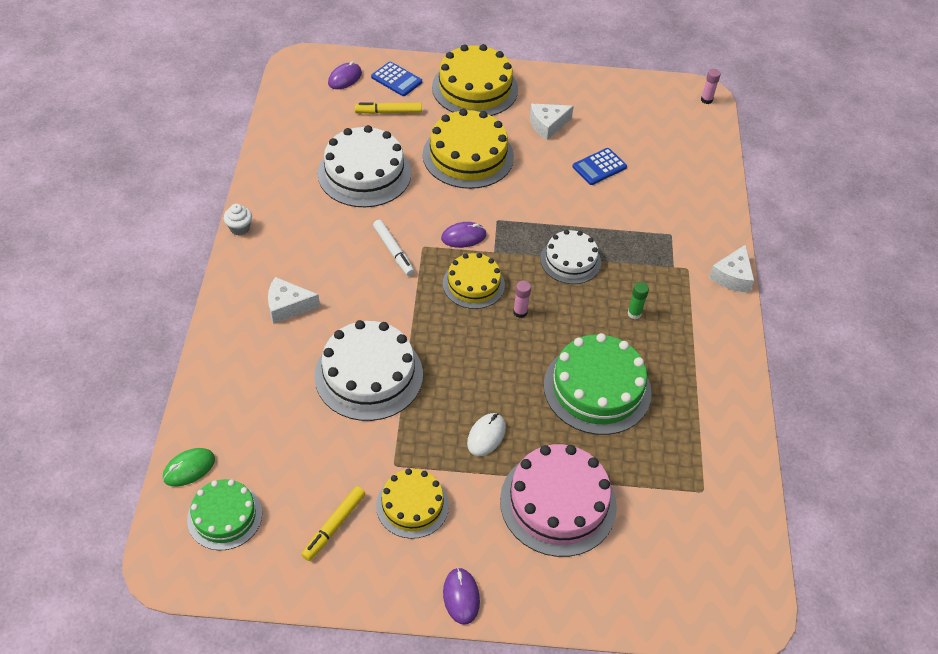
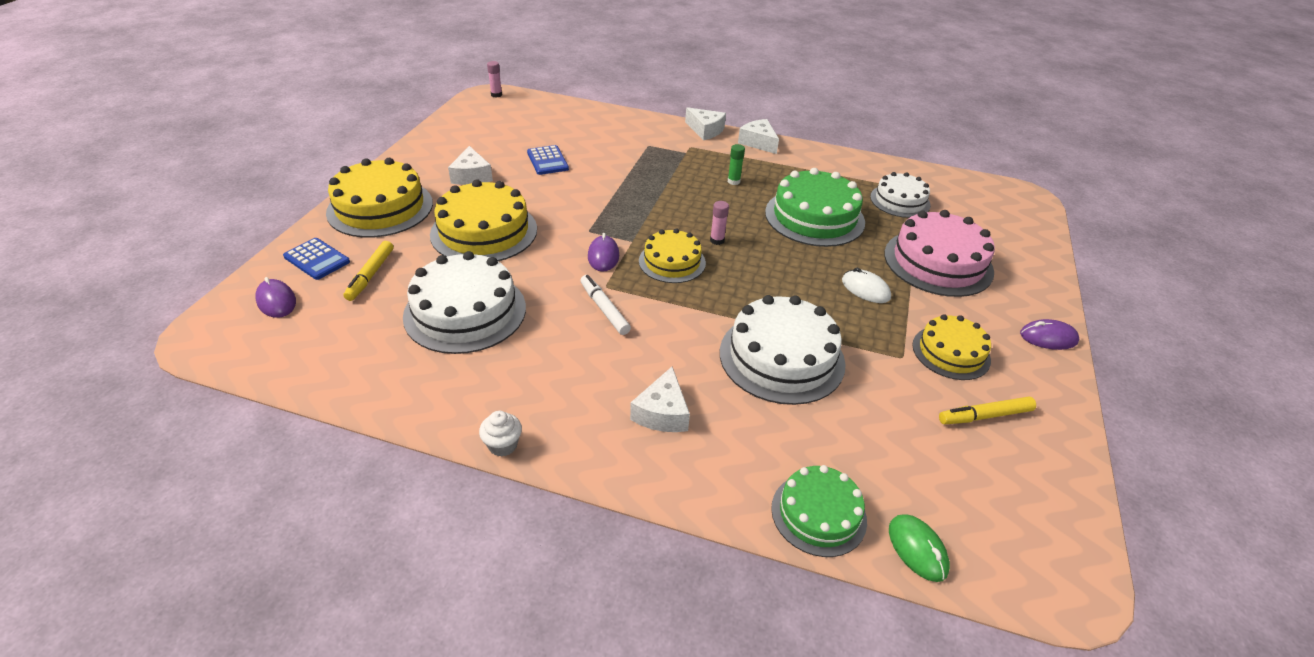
camera: 75 degrees left, 10 degrees down
(224, 516) = (986, 517): green cake -> green cake (818, 514)
(334, 526) = (985, 416): yellow marker -> yellow marker turned 120 degrees clockwise
(393, 251) = (604, 309): white marker -> white marker turned 105 degrees counterclockwise
(396, 79) = (317, 259): blue calculator -> blue calculator turned 75 degrees clockwise
(570, 260) = (660, 200): white cake -> white cake (900, 201)
(732, 327) = (758, 142): none -> white cheese

